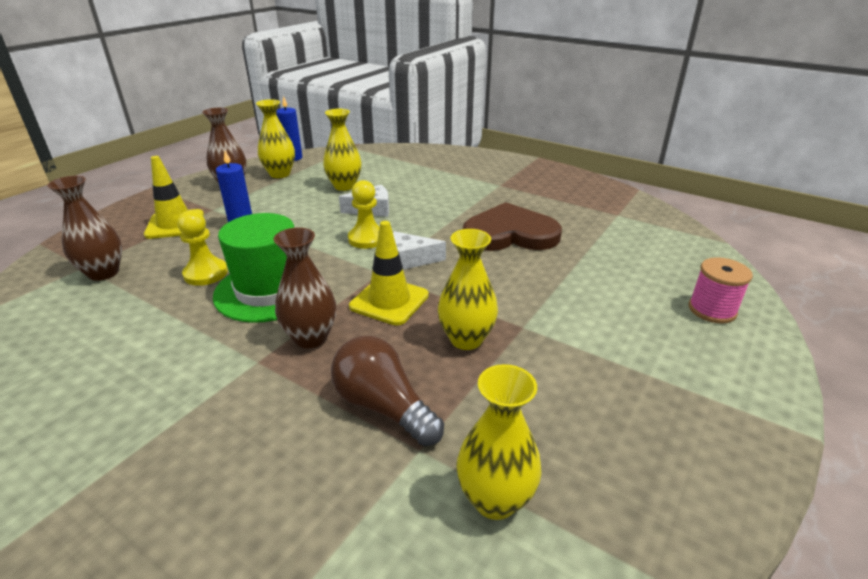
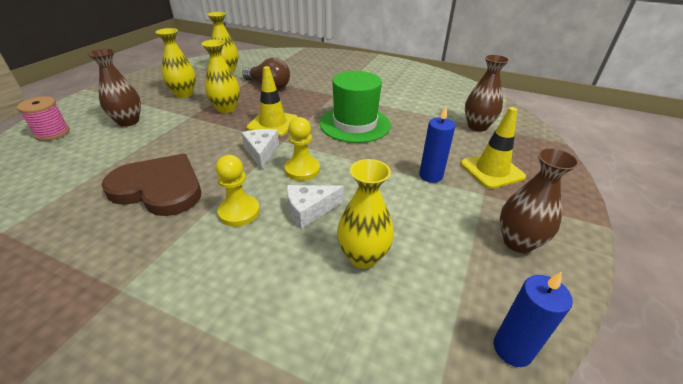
camera: 170 degrees right, 5 degrees up
(206, 273) = (408, 131): yellow pawn -> yellow pawn (239, 212)
(280, 174) = (480, 280): yellow vase -> yellow vase (184, 94)
(311, 338) = (313, 104): brown vase -> brown vase (128, 121)
(409, 260) = (261, 152): white cheese -> white cheese turned 90 degrees counterclockwise
(510, 233) = (159, 188): brown heart -> brown heart turned 150 degrees counterclockwise

